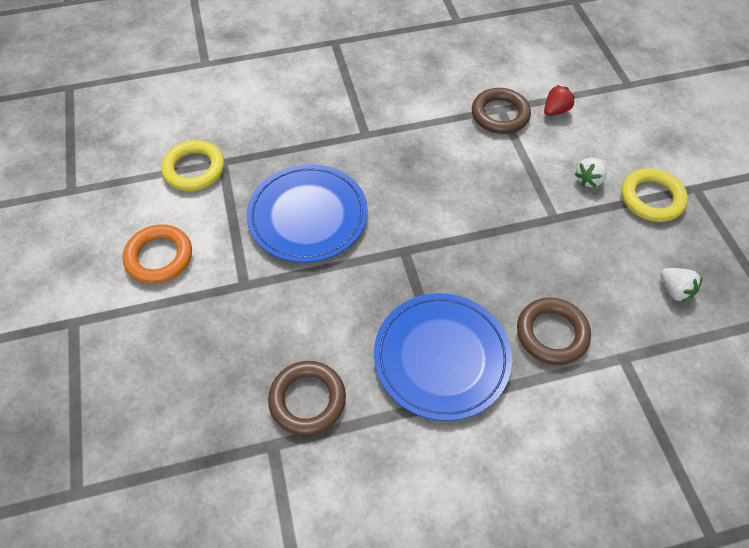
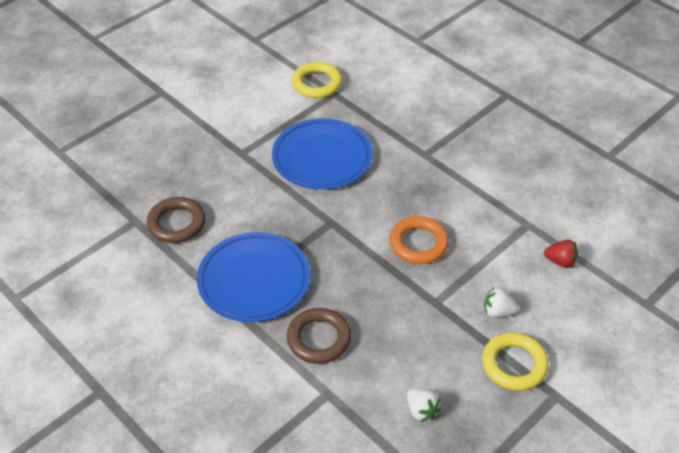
camera: 60 degrees right, 10 degrees down
(159, 257) = (234, 104): orange ring -> orange ring (418, 243)
(500, 114) = (520, 226): brown ring -> none
(674, 290) = (421, 411): white strawberry -> white strawberry turned 60 degrees counterclockwise

